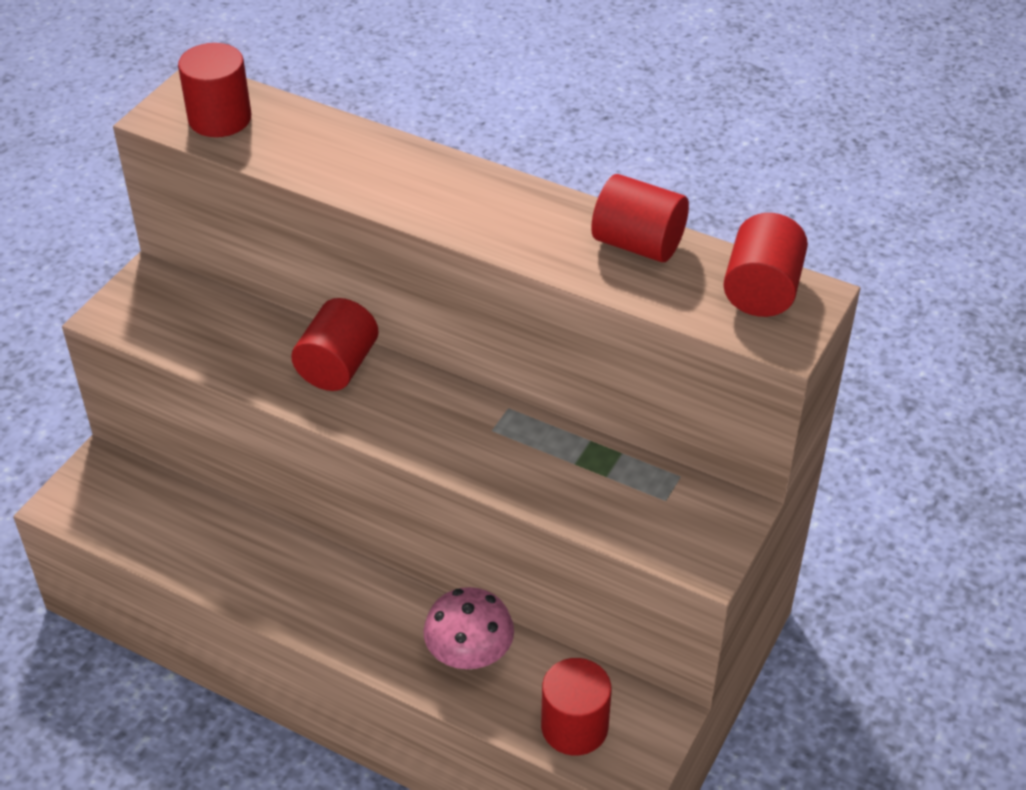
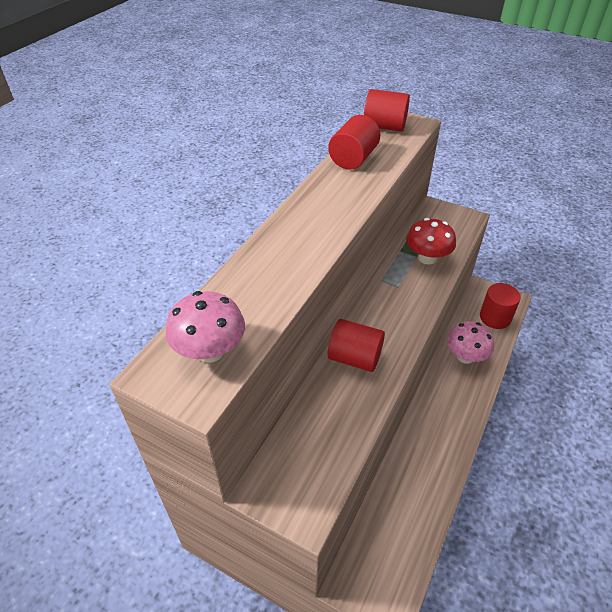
camera: 90 degrees left, 0 degrees up
(220, 118) = (210, 351): red cylinder -> pink mushroom
(570, 477) = (427, 258): none -> red mushroom

